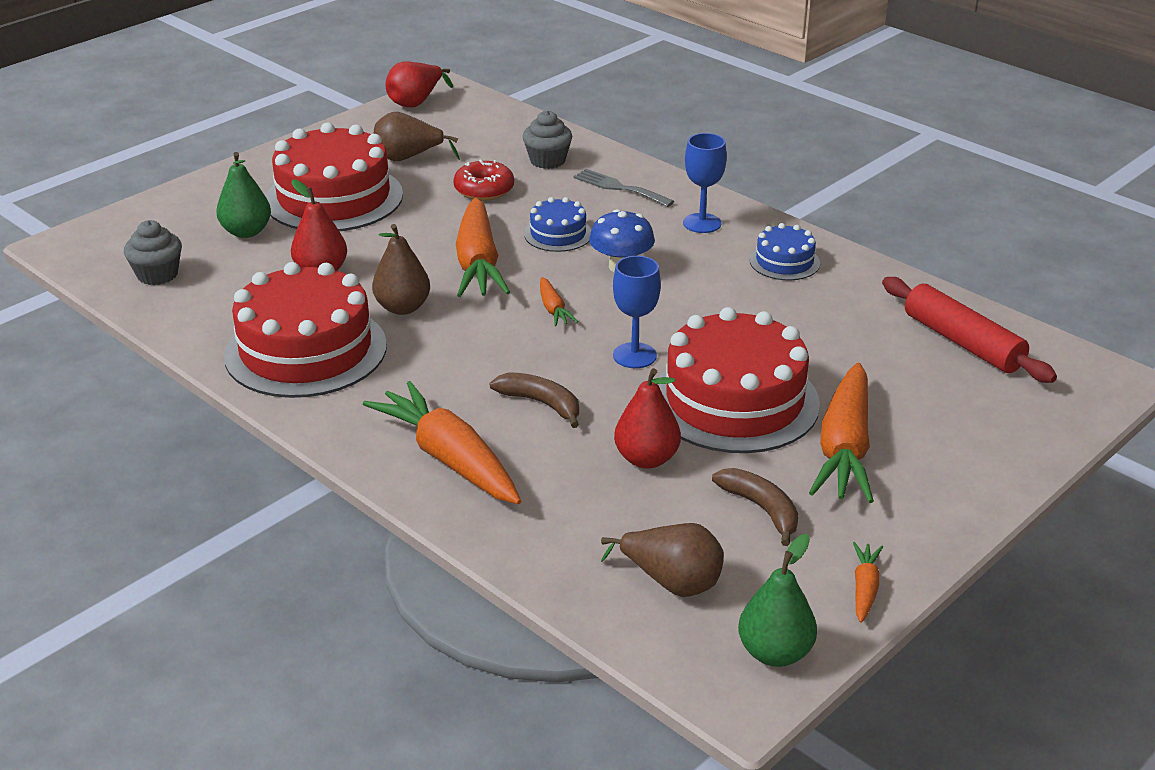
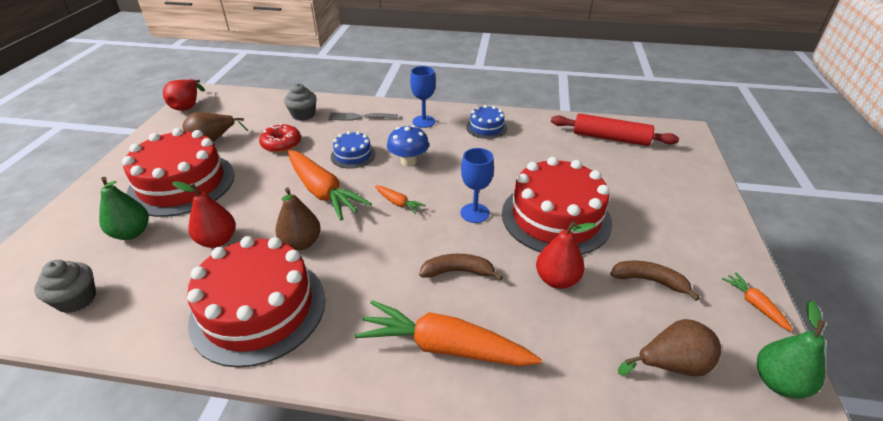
camera: 35 degrees left, 5 degrees up
(844, 449) = (637, 220): orange carrot -> none

